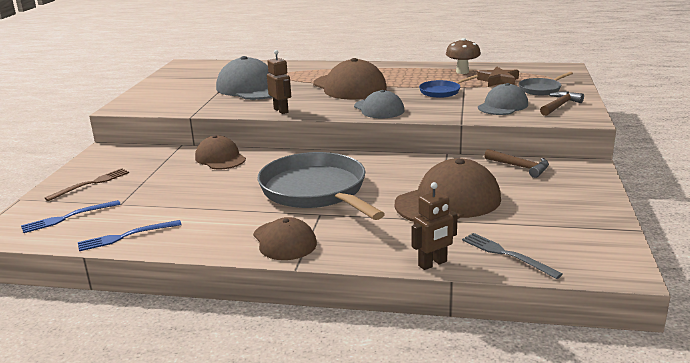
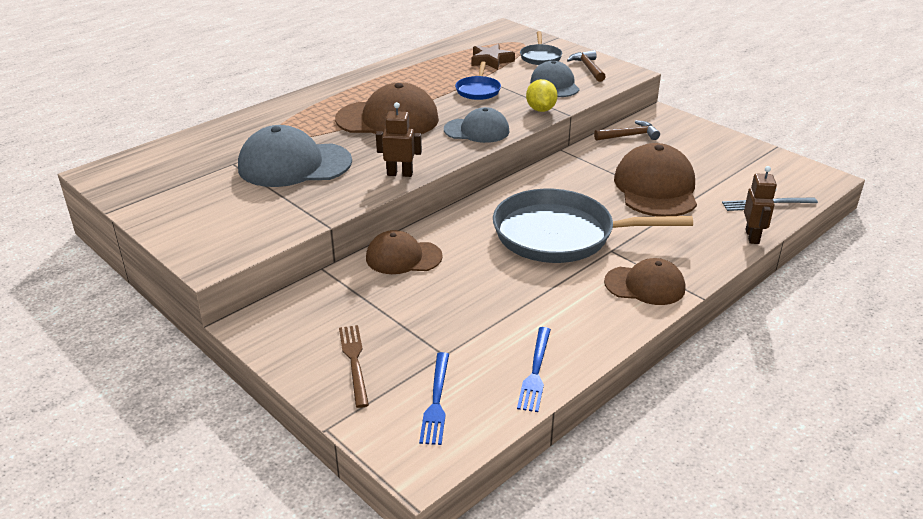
camera: 55 degrees left, 10 degrees up
(450, 114) = (540, 109): none -> yellow lemon
(462, 72) = (440, 62): brown mushroom -> none

